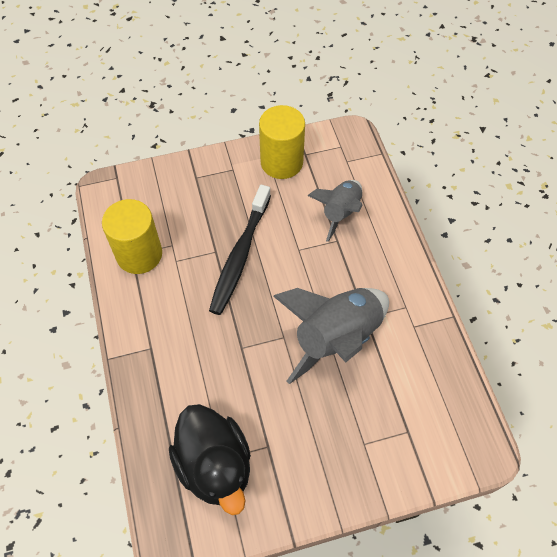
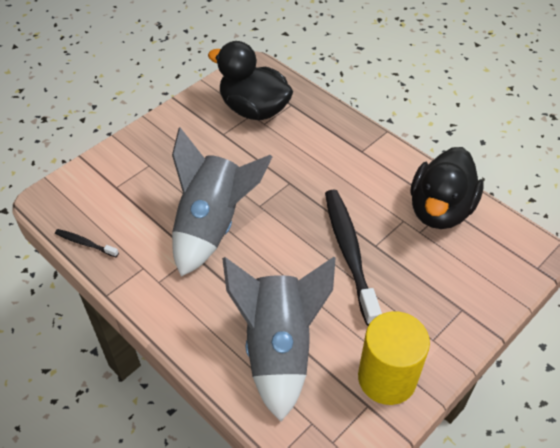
camera: 150 degrees right, 10 degrees down
(139, 254) = (440, 210): yellow cylinder -> black duck
(340, 213) = (279, 348): grey rocket -> grey rocket, size x1.61
(457, 377) = (85, 243): none -> black toothbrush

